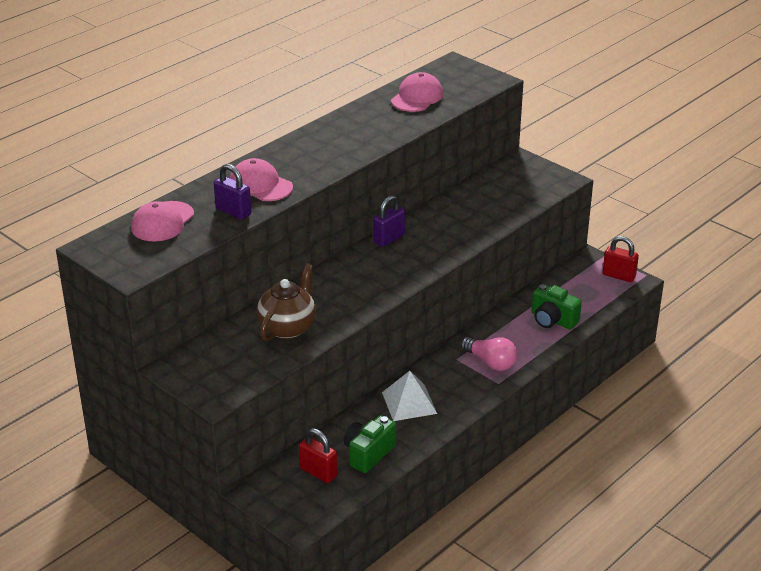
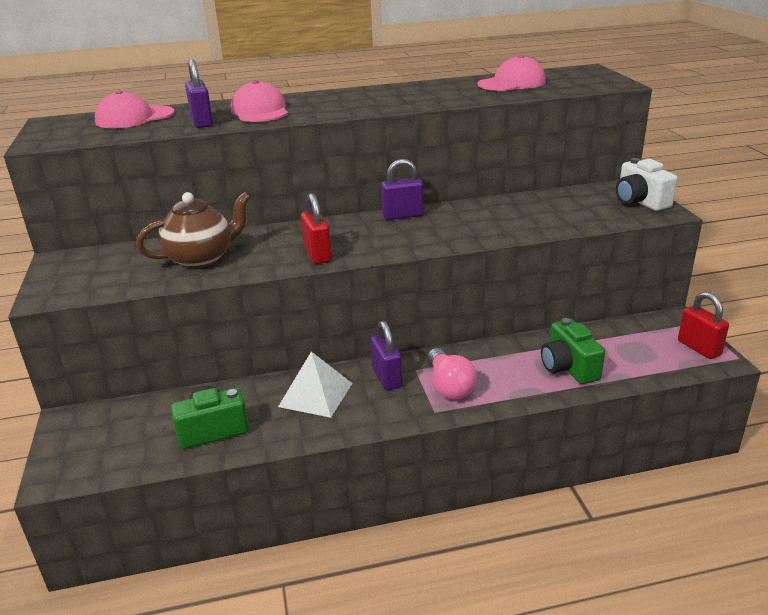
camera: 35 degrees right, 5 degrees down
(318, 472) = (144, 428): red padlock -> red padlock (317, 255)
(443, 372) = (386, 378): none -> purple padlock
(541, 174) = (640, 202): none -> white camera

